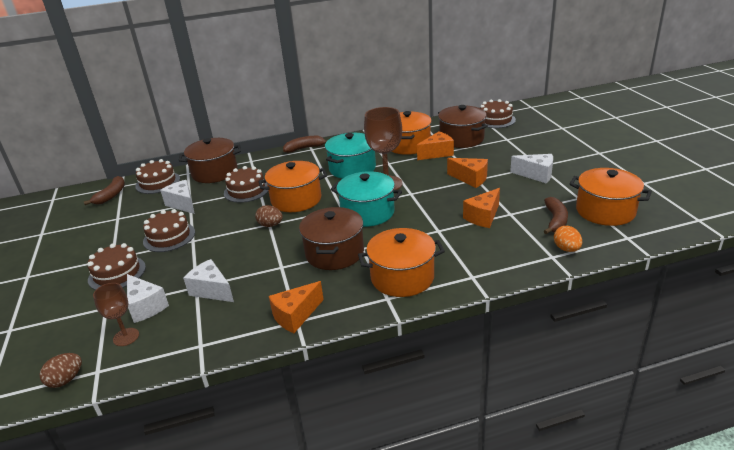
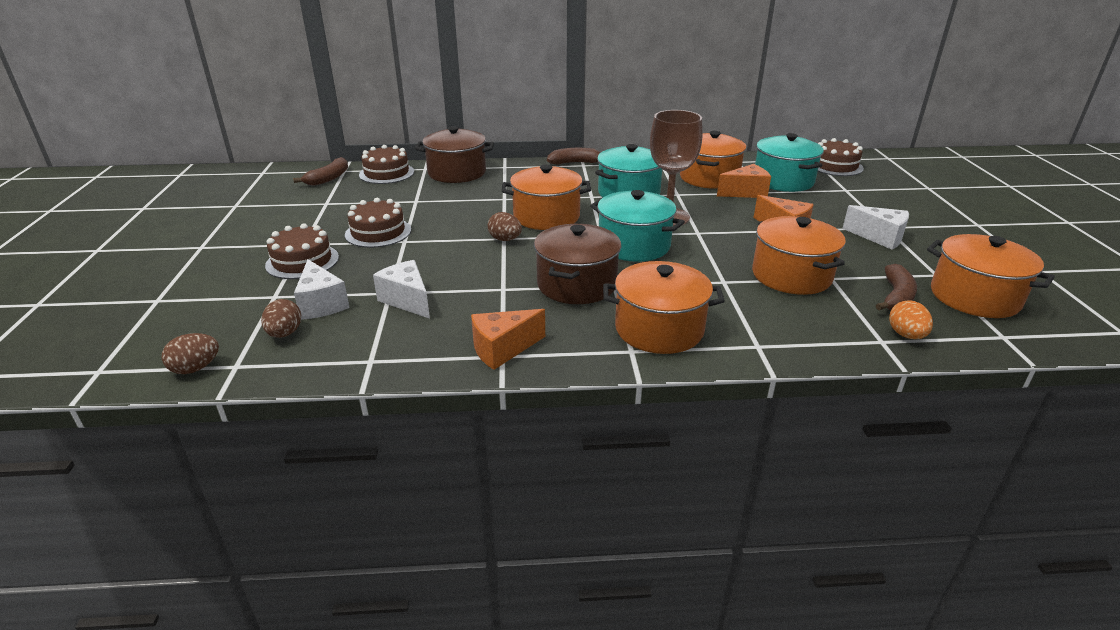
camera: 10 degrees right, 0 degrees up
(126, 337) = (285, 333): brown goblet -> brown egg
(183, 204) = (407, 200): white cheese -> none
(246, 190) = (488, 197): brown cake -> none
(461, 139) = (783, 181): brown pot -> turquoise pot
(483, 217) = (791, 275): orange cheese -> orange pot

